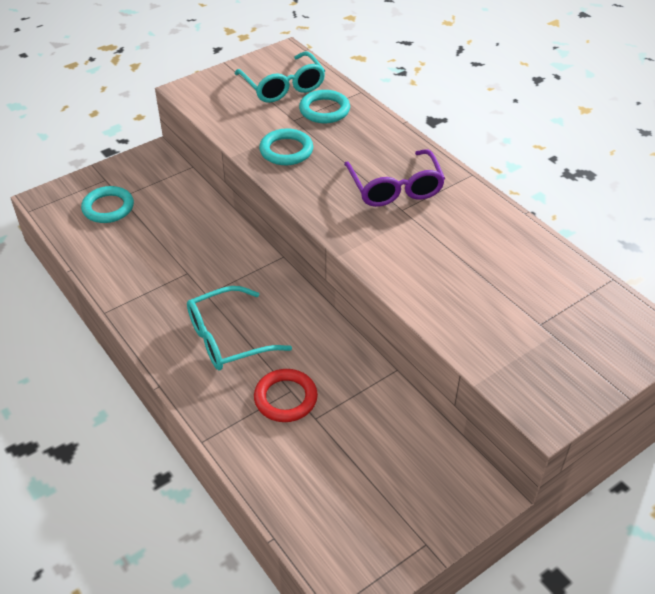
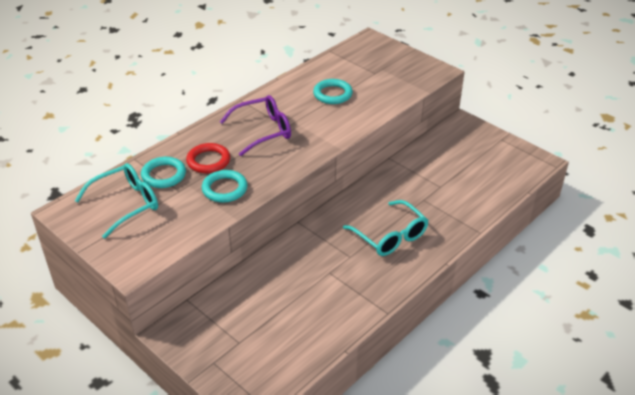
camera: 100 degrees left, 5 degrees down
(108, 208) = (257, 347): turquoise ring -> turquoise ring (332, 94)
(285, 398) = (431, 201): red ring -> red ring (208, 161)

